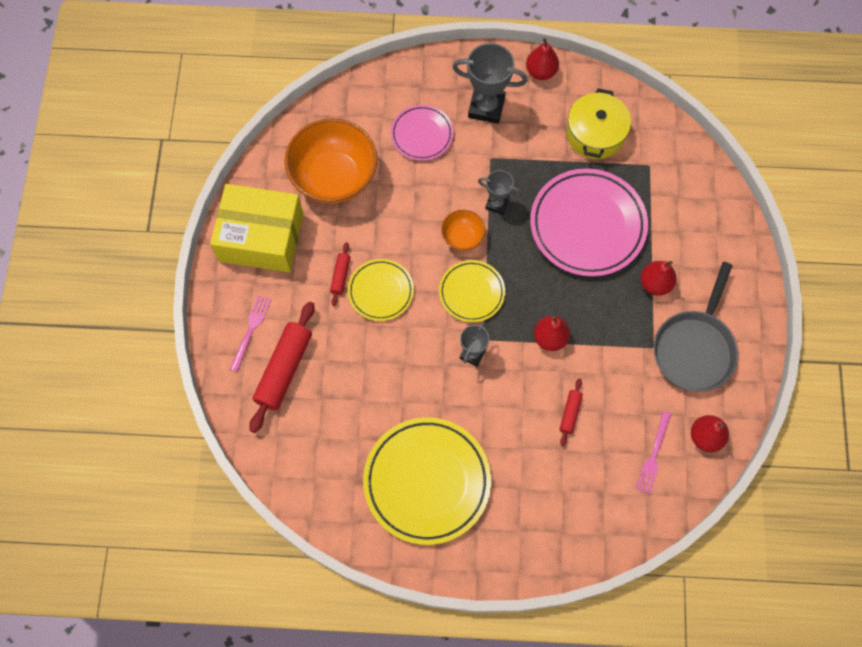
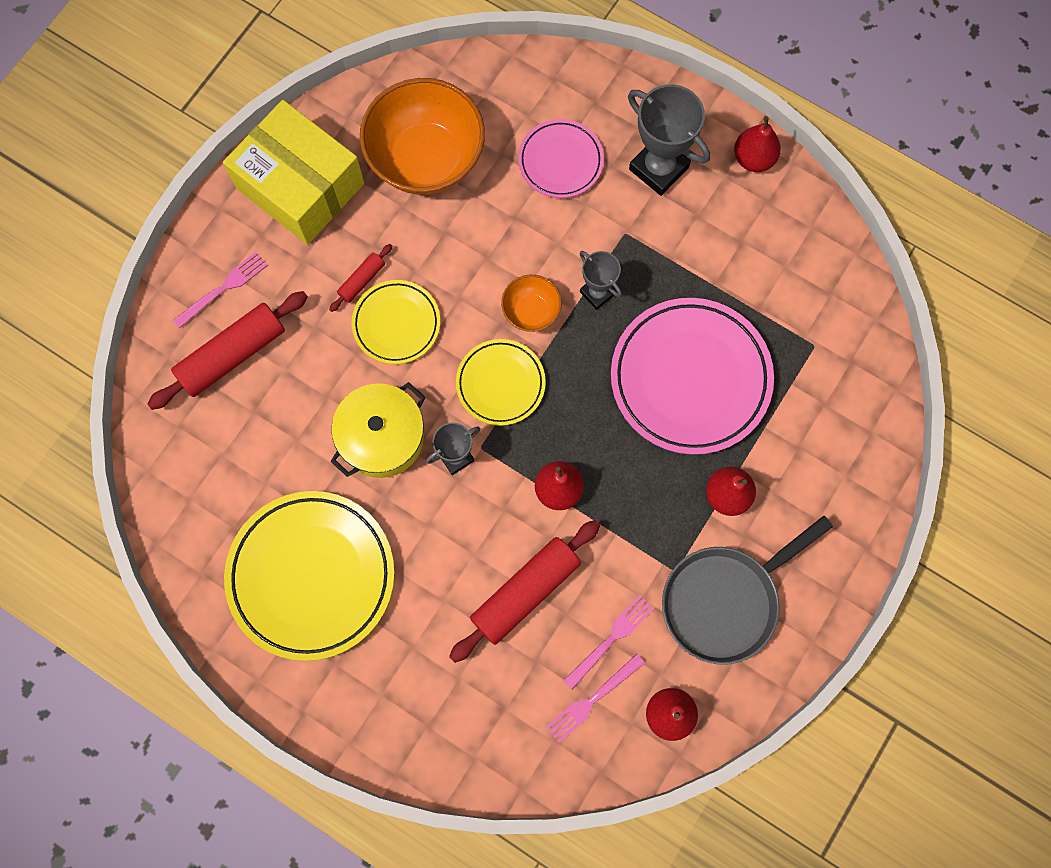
camera: 30 degrees right, 5 degrees up
(570, 413) = (525, 592): red rolling pin -> red rolling pin, size x2.04
(595, 134) = (771, 271): yellow pot -> yellow pot (382, 437)
(641, 411) = (611, 638): none -> pink fork

